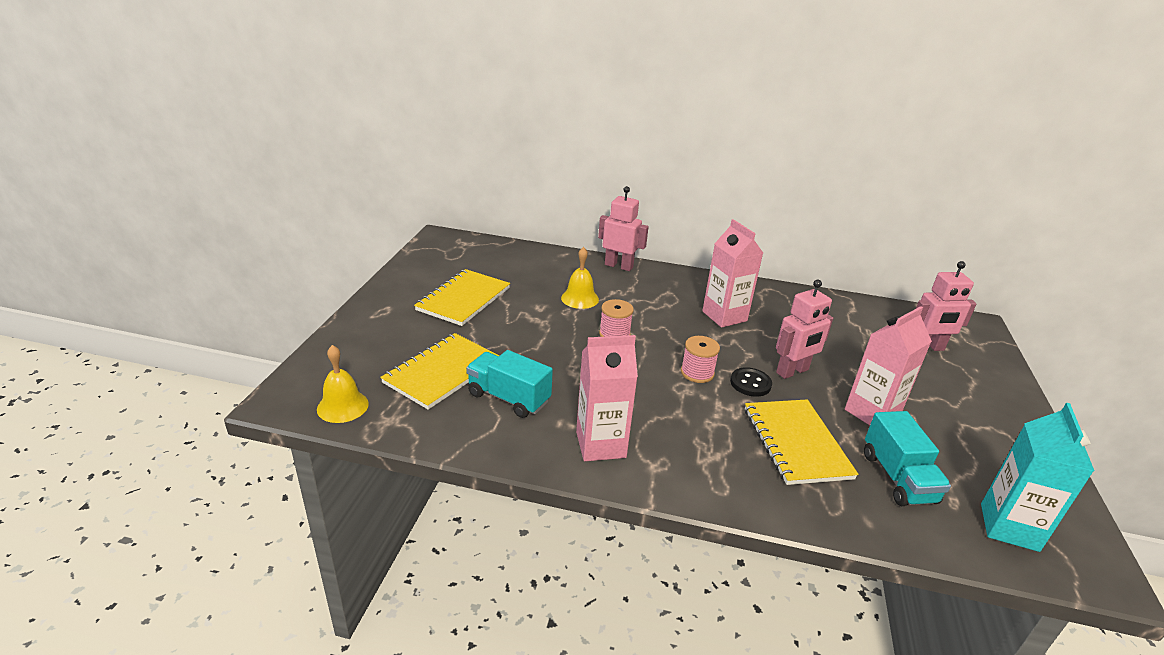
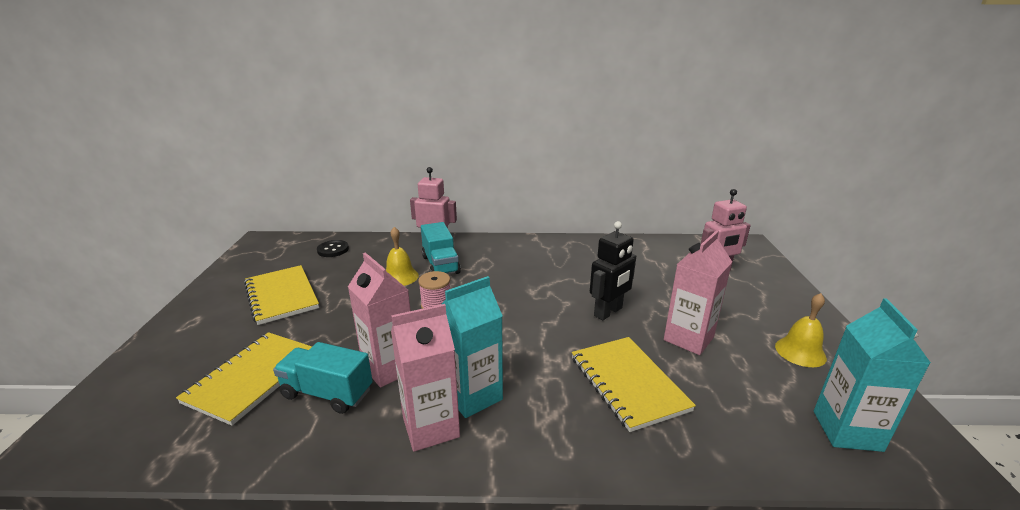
camera: 10 degrees left, 5 degrees down
(342, 406) = (126, 442): yellow bell -> yellow bell (800, 352)
(464, 299) = (281, 296): yellow notebook -> yellow notebook turned 45 degrees counterclockwise
(642, 425) = (473, 396): none -> turquoise carton
(697, 373) = (520, 329): pink spool -> none
(724, 316) = (537, 271): pink carton -> pink carton (389, 368)
(750, 383) = (572, 331): black button -> black button (333, 250)
(792, 371) = (608, 312): pink robot -> black robot
(897, 478) = (731, 400): turquoise truck -> turquoise truck (440, 265)

